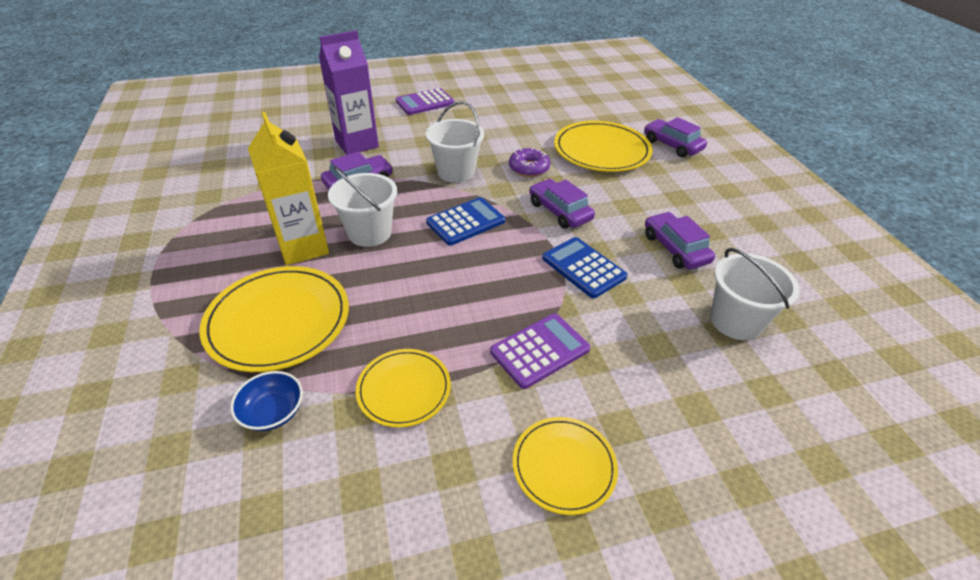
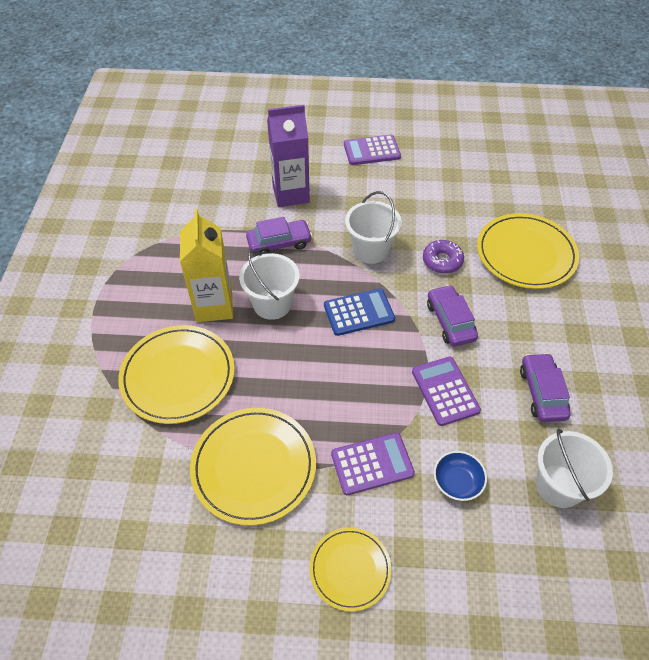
camera: 20 degrees right, 10 degrees up
(273, 412) = (156, 457): blue bowl -> blue bowl (457, 482)
(404, 389) = (254, 467): yellow plate -> yellow plate, size x1.67
(583, 268) = (445, 391): blue calculator -> purple calculator
(672, 145) = (605, 263): purple car -> none

